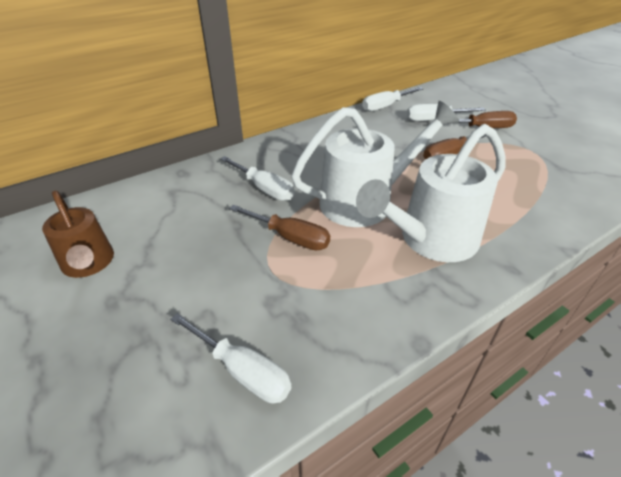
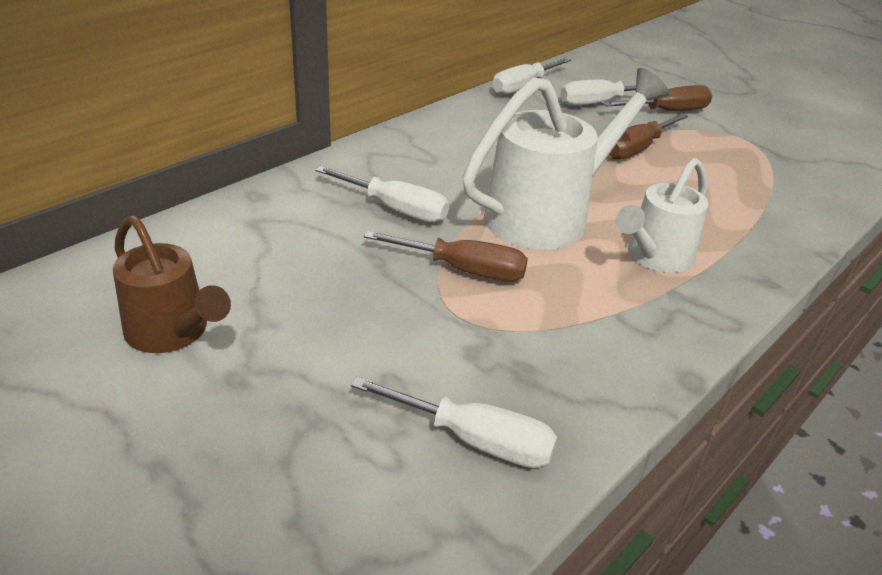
camera: 15 degrees left, 5 degrees down
(430, 240) = (654, 257): white watering can -> white watering can, size x0.62

